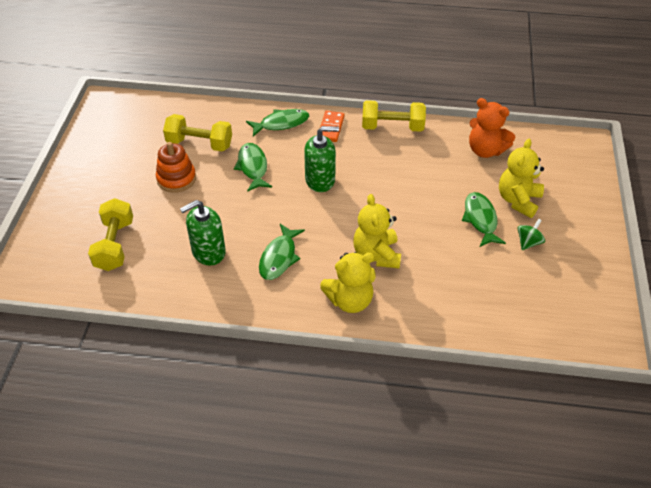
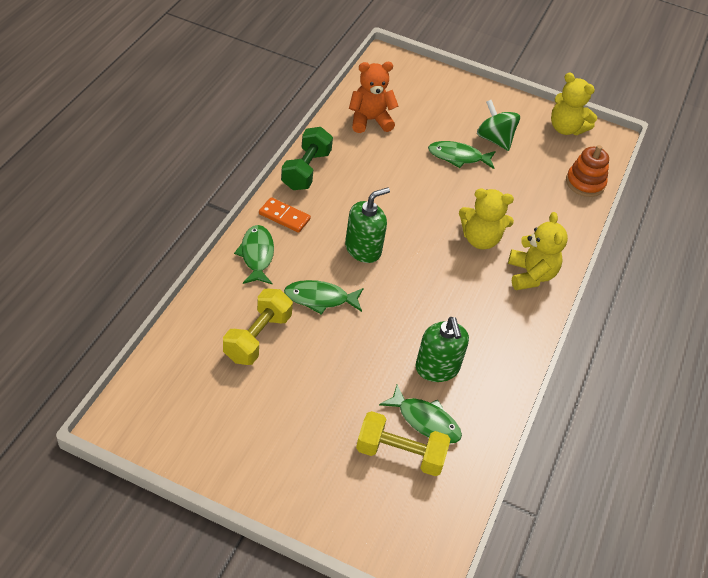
camera: 80 degrees left, 0 degrees up
(176, 179) = (310, 373): orange stacking toy -> orange stacking toy (585, 183)
(279, 257) = (462, 312): green fish -> green fish (425, 421)
(320, 180) = (363, 249): green soap dispenser -> green soap dispenser turned 45 degrees clockwise
(392, 127) = (306, 170): yellow dumbbell -> green dumbbell
(485, 150) = (369, 120): orange teddy bear -> orange teddy bear turned 150 degrees counterclockwise
(518, 200) = (443, 126): yellow teddy bear -> yellow teddy bear (566, 128)
(528, 242) = (494, 139): green spinning top -> green spinning top, size x1.63

